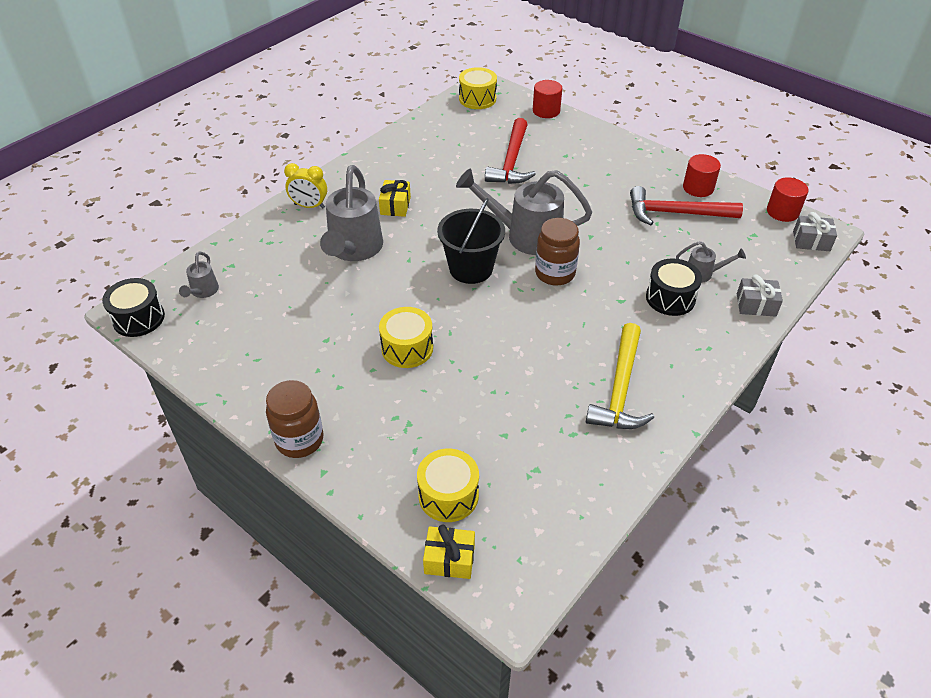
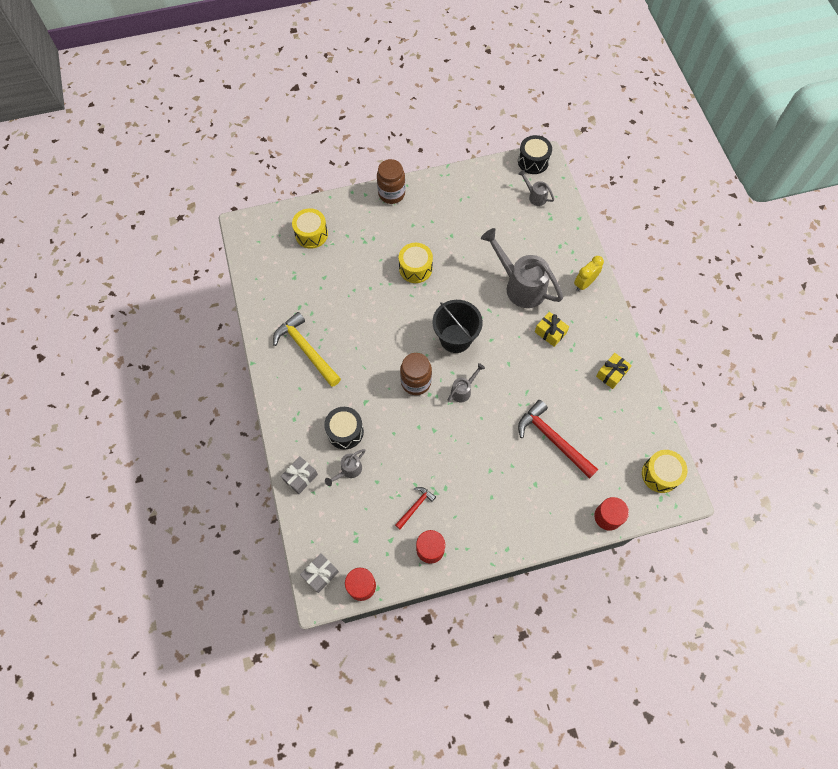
camera: 125 degrees right, 20 degrees up
(449, 559) = (281, 217): yellow gift -> yellow gift (611, 374)
(525, 236) = (463, 390): grey watering can -> grey watering can, size x0.47
(675, 213) = (415, 506): red hammer -> red hammer, size x0.52

